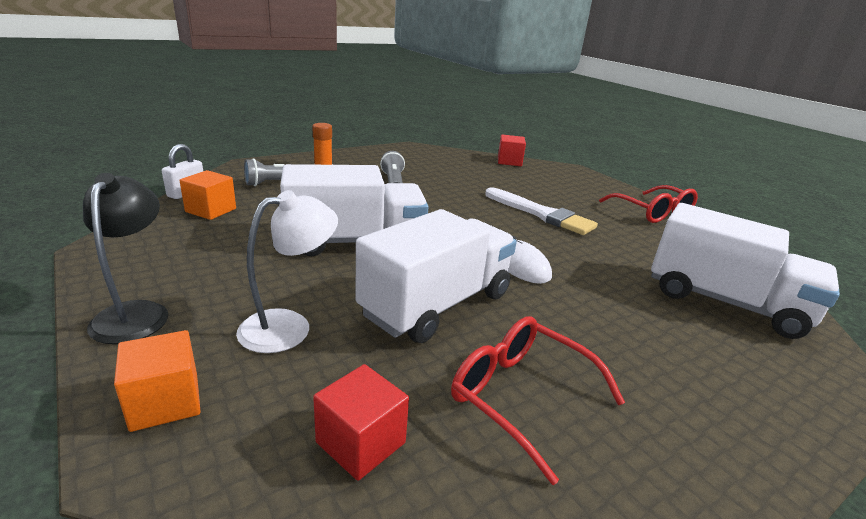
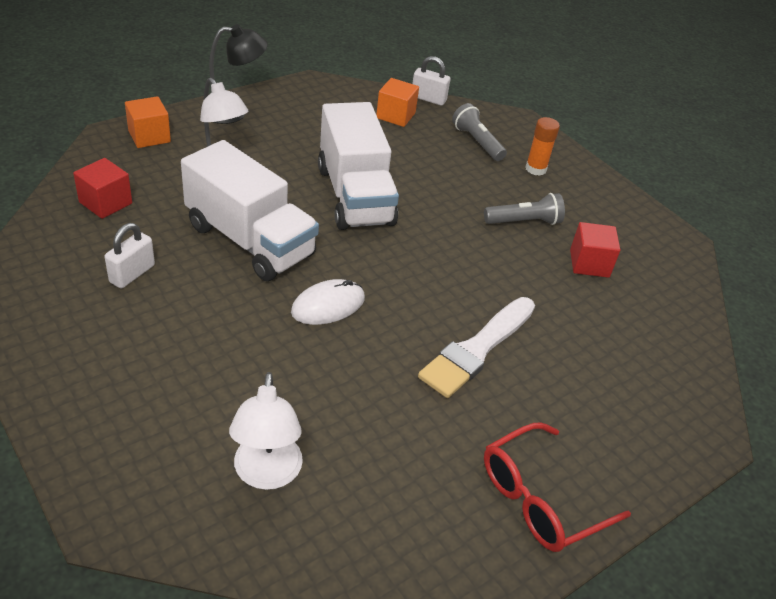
camera: 85 degrees right, 15 degrees up
(509, 161) = (691, 350): red cube -> red cube (589, 263)
(521, 397) = (132, 274): red glasses -> white padlock
(724, 302) = (267, 474): white truck -> white lamp

